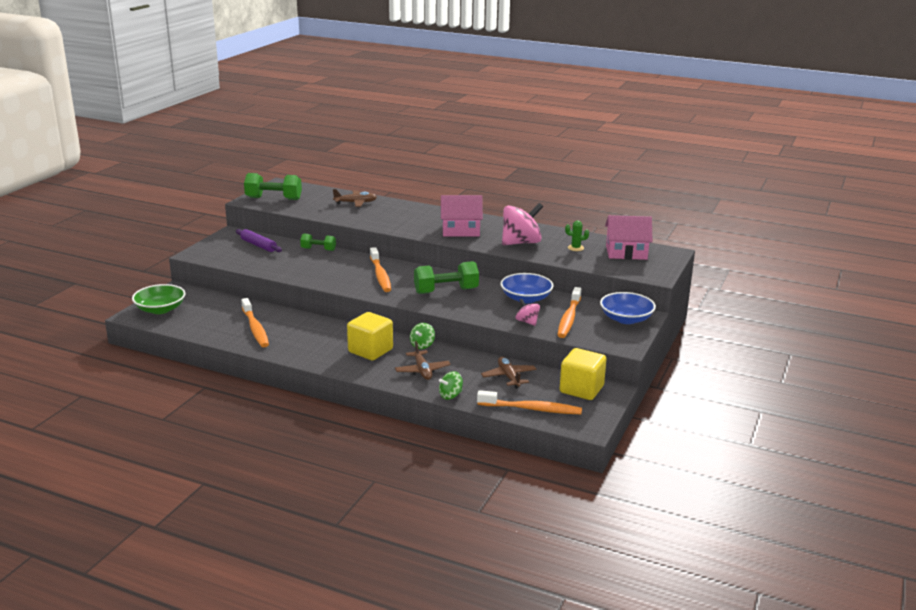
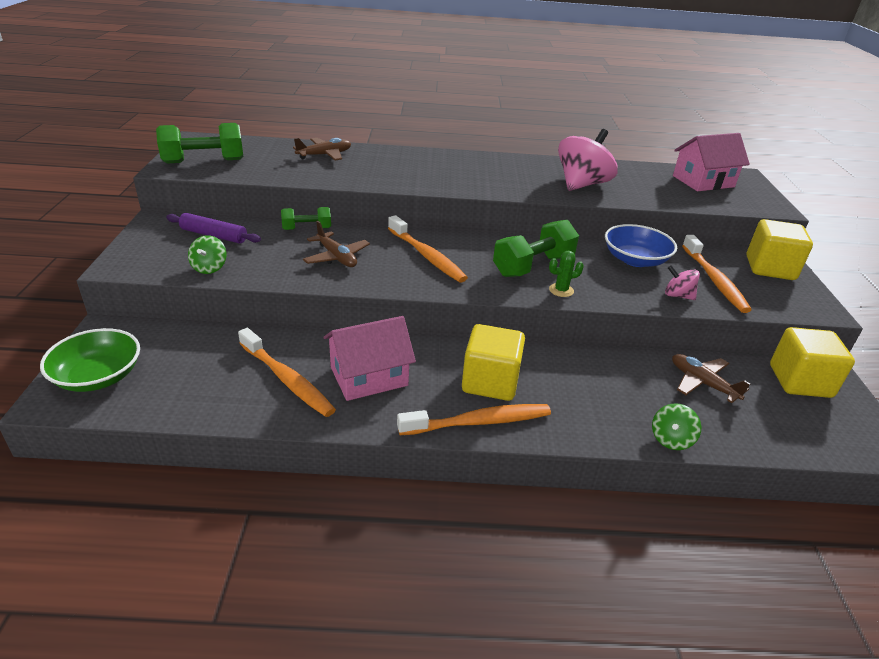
camera: 25 degrees left, 10 degrees up
(422, 345) = (547, 354): green spinning top -> green spinning top (209, 268)
(422, 370) = (591, 401): brown plane -> brown plane (336, 257)
(461, 230) = (495, 177): pink house -> pink house (369, 376)
(531, 409) = (788, 434): orange toothbrush -> orange toothbrush (478, 422)
(575, 248) = (647, 183): green cactus -> green cactus (561, 290)
(626, 319) = (770, 268): blue bowl -> yellow cube

